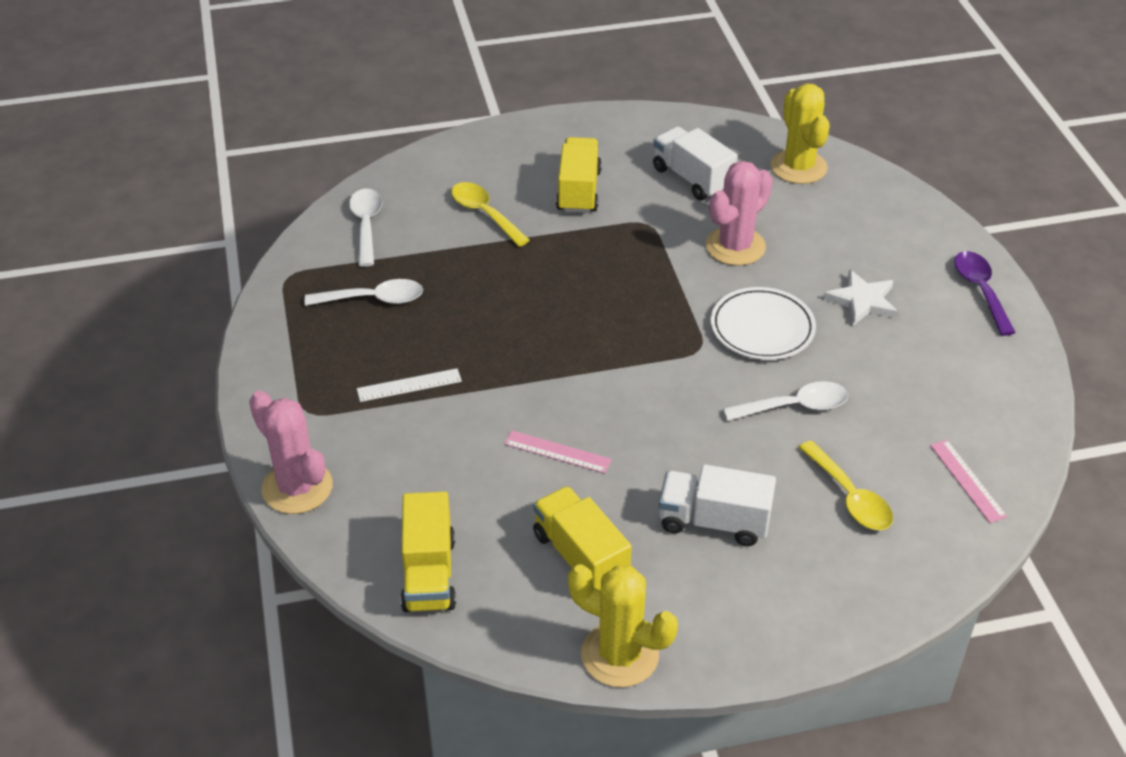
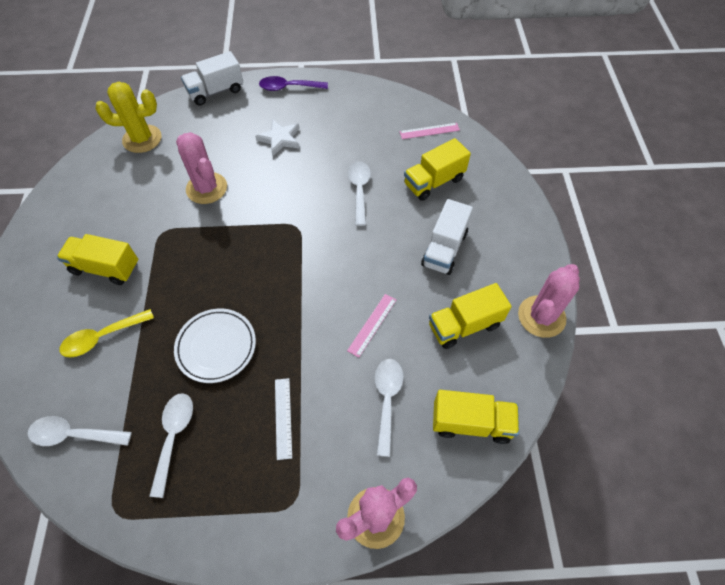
camera: 80 degrees left, 15 degrees up
(448, 481) = (387, 400): none -> white spoon
(619, 655) = (541, 316): yellow cactus -> pink cactus
(692, 179) = (126, 197): white truck -> white truck (216, 91)
(762, 328) = (288, 191): white plate -> white plate (216, 347)
(850, 497) = (434, 182): yellow spoon -> yellow truck

